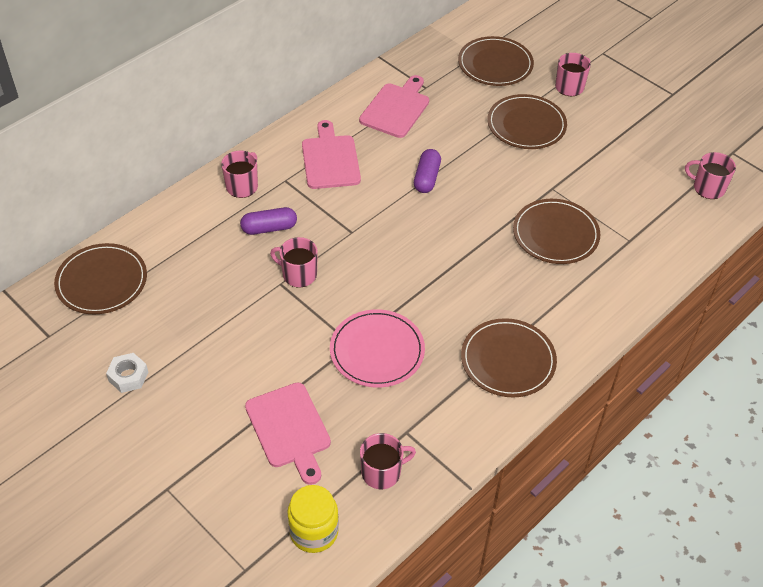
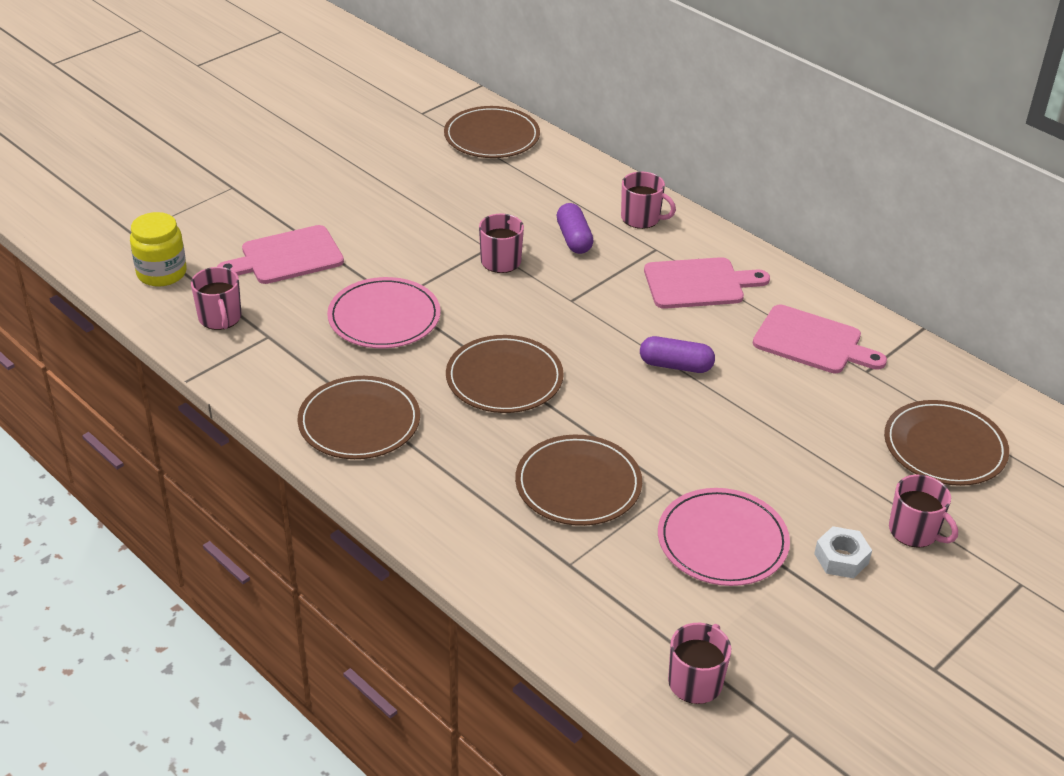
camera: 90 degrees right, 10 degrees down
(128, 376) = (367, 159): white nut -> white nut (841, 558)
(526, 125) = (807, 472): brown plate -> brown plate (504, 378)
(594, 168) = (722, 541): none -> pink plate

